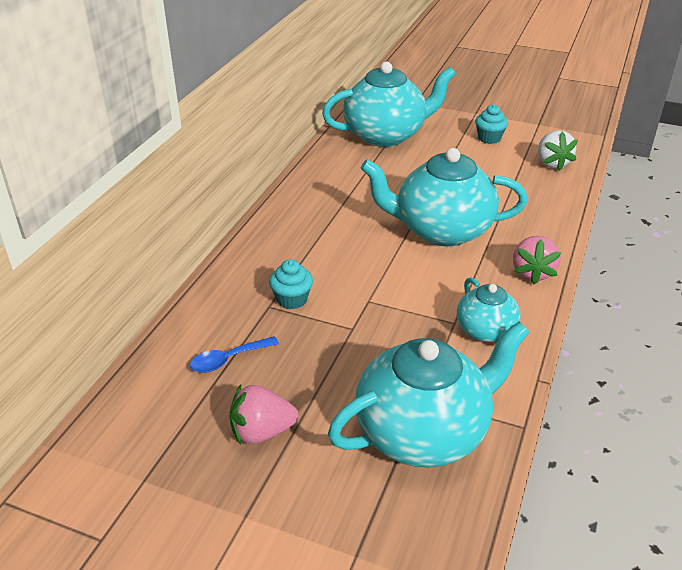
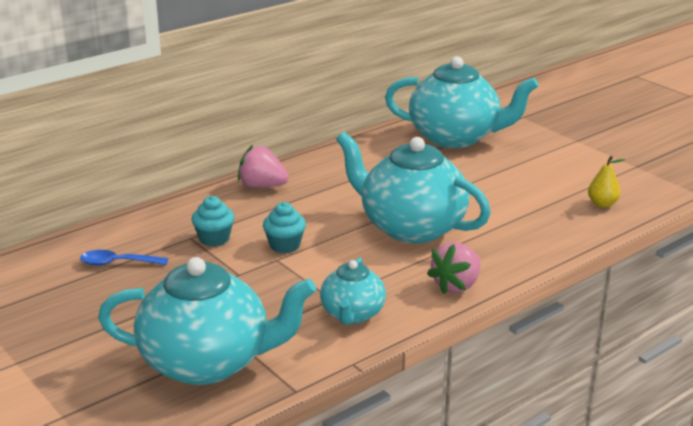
camera: 30 degrees right, 10 degrees down
(262, 432) = (87, 317): pink strawberry -> pink strawberry (262, 186)
(489, 138) = (561, 166): turquoise cupcake -> turquoise cupcake (285, 245)
(552, 163) = (602, 204): white strawberry -> yellow pear

